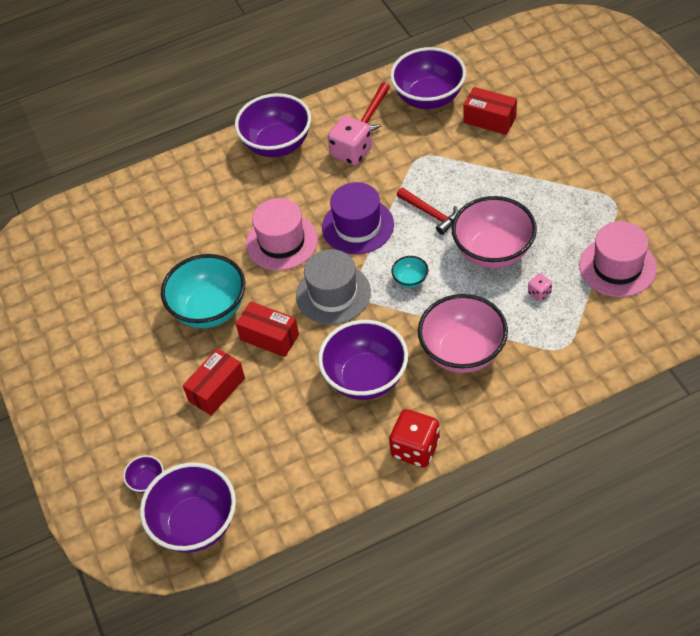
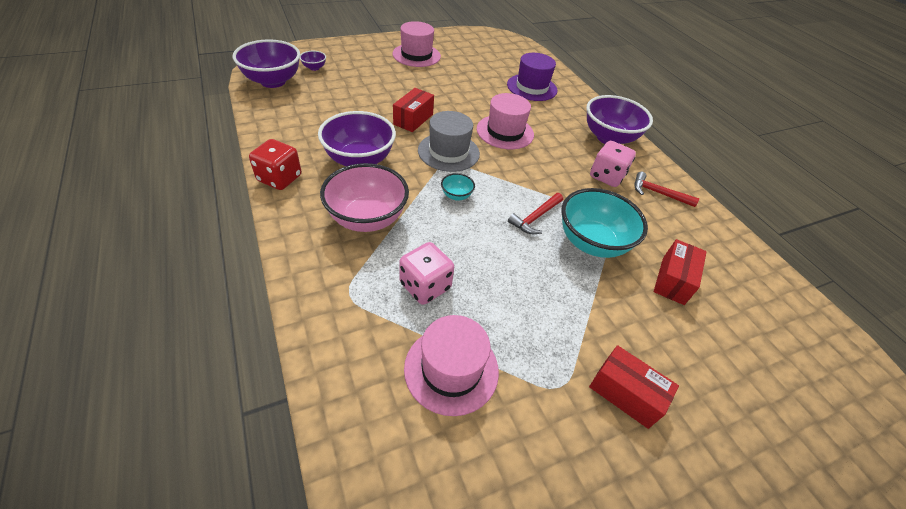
camera: 80 degrees right, 5 degrees down
(90, 356) = (416, 55): none -> pink hat
(209, 310) = (444, 97): turquoise bowl -> turquoise bowl (591, 242)
(216, 389) = (374, 95): red box -> red box (625, 393)
(358, 226) = (520, 172): purple hat -> purple hat (532, 87)
(429, 98) = (692, 235): purple bowl -> none
(493, 251) = (484, 257): pink bowl -> none
(539, 293) = (425, 286): pink dice -> pink dice, size x2.04

